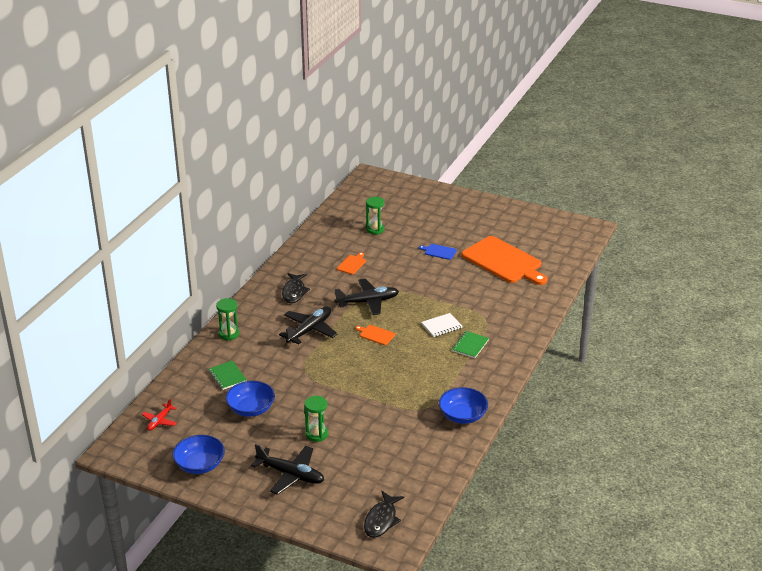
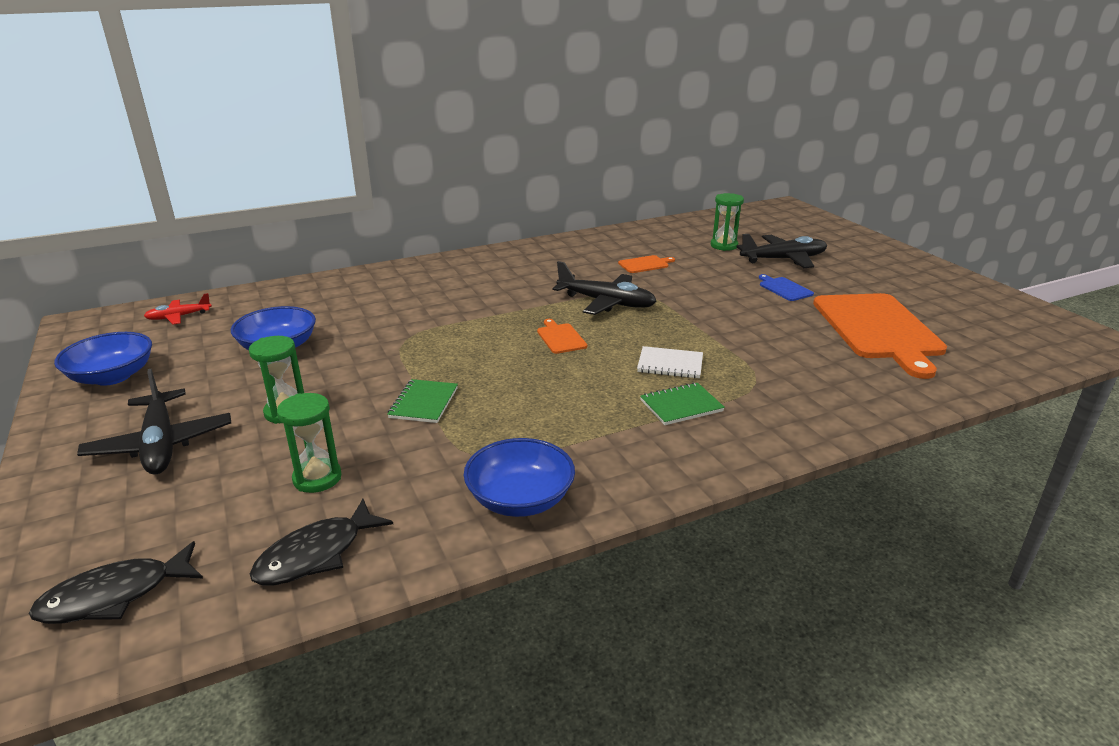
camera: 40 degrees right, 5 degrees down
(227, 376) = (321, 307): green notebook -> green notebook (423, 403)
(229, 334) = (399, 274): green hourglass -> green hourglass (317, 478)
(294, 292) = (534, 265): black fish -> black fish (316, 554)
(309, 330) = (488, 302): black plane -> black plane (784, 259)

